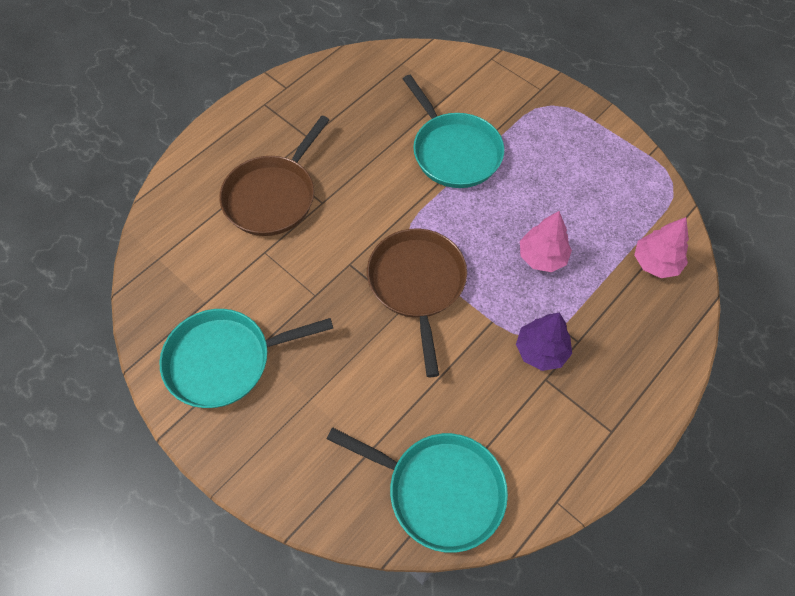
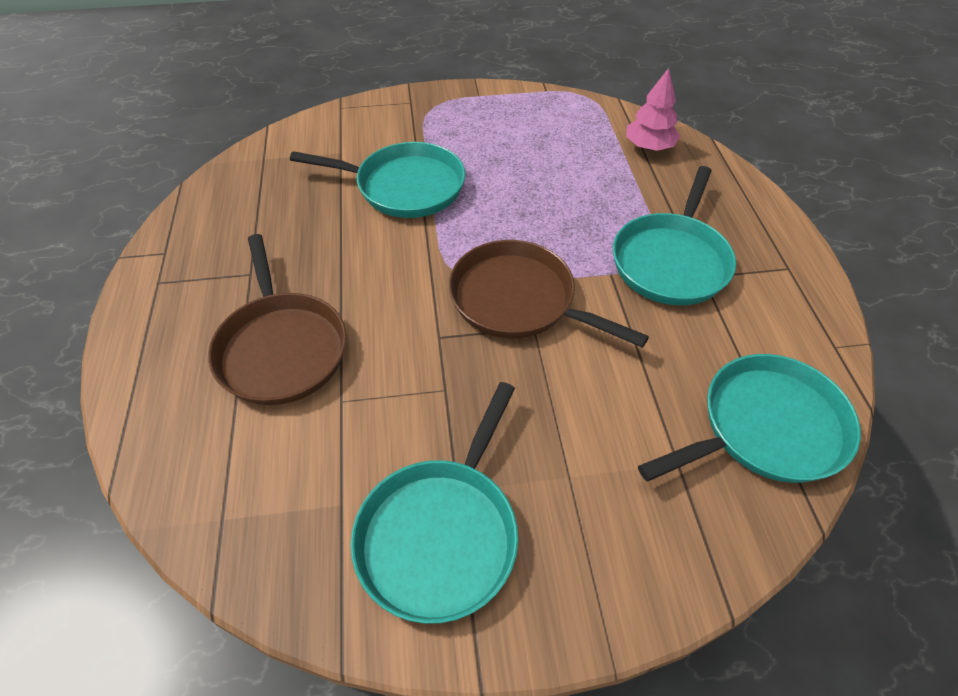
camera: 50 degrees left, 10 degrees down
(541, 350) = (671, 261): purple tree -> turquoise pan
(542, 257) = (577, 202): pink tree -> none

